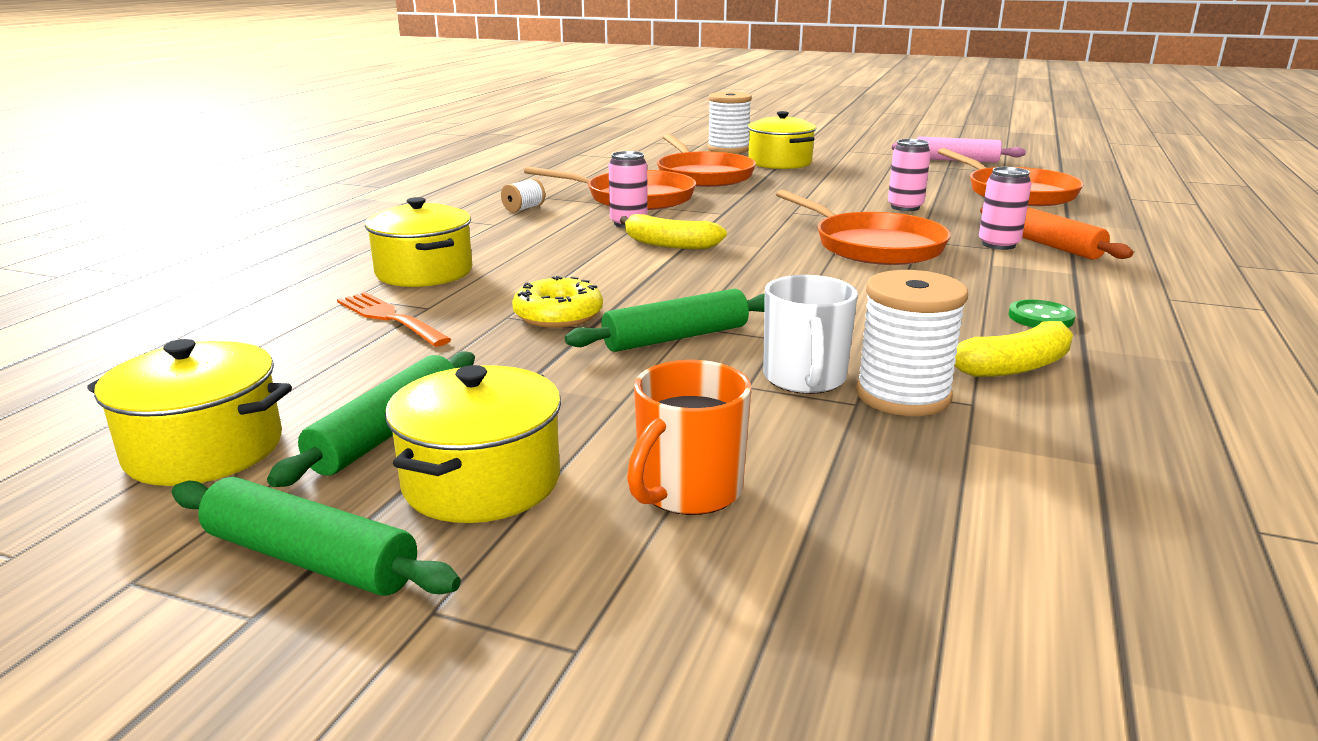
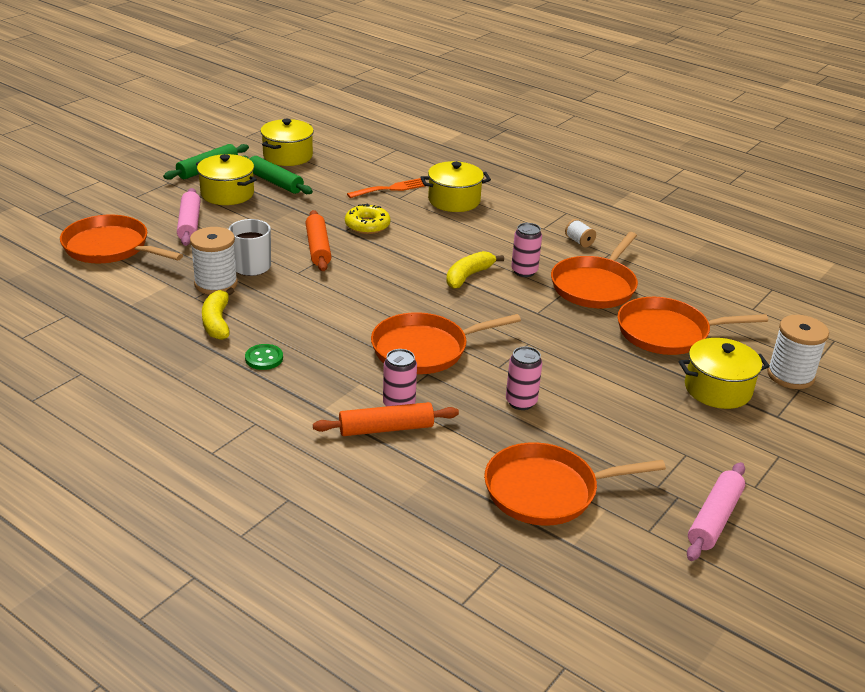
camera: 105 degrees right, 10 degrees up
(675, 337) = (318, 248): green rolling pin -> orange rolling pin
(688, 491) = (189, 224): orange mug -> pink rolling pin
(923, 580) = (110, 247): none -> orange pan

